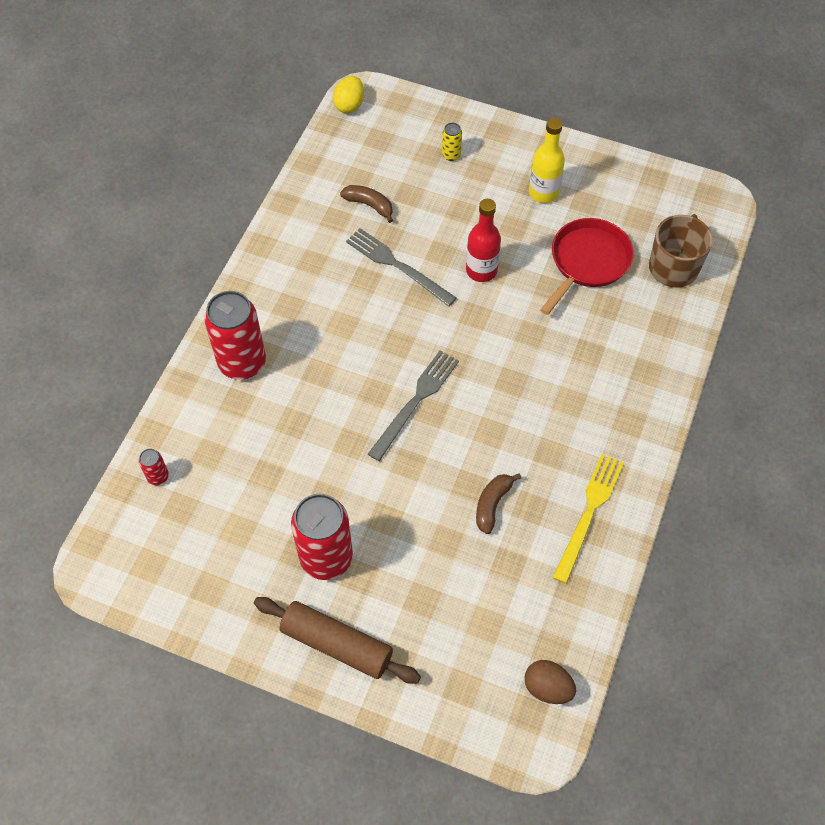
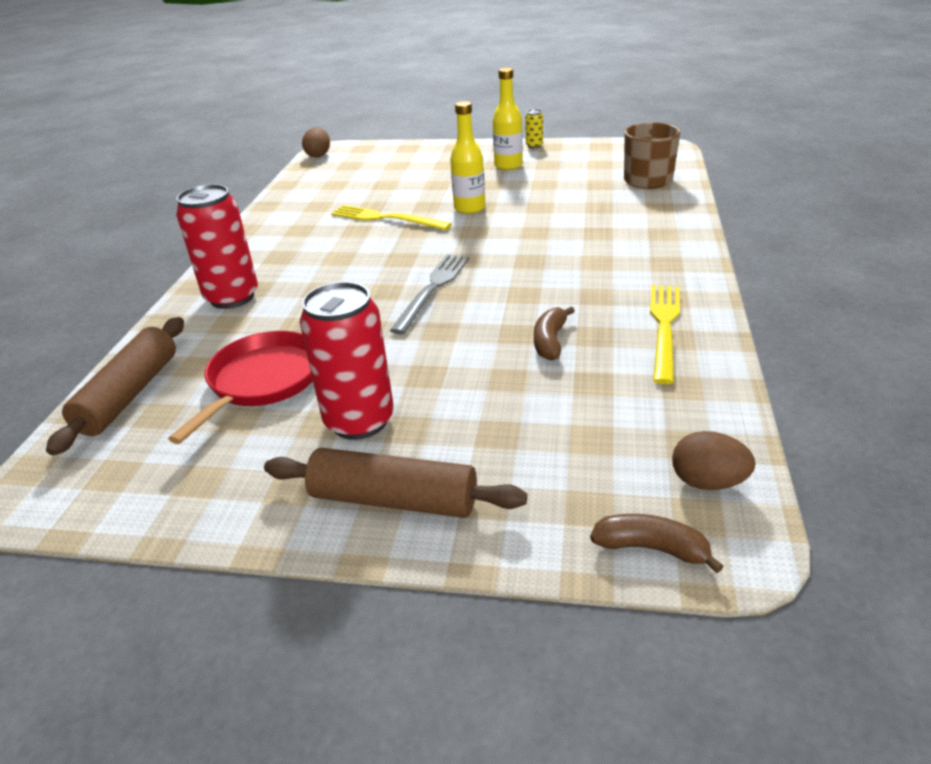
camera: 10 degrees left, 25 degrees down
(158, 477) = (129, 394): red can -> brown rolling pin
(349, 105) = (318, 155): yellow egg -> brown egg
(369, 205) = (349, 194): brown banana -> brown banana (651, 548)
(397, 265) = (386, 218): grey fork -> yellow fork
(451, 155) = (417, 162): yellow can -> yellow can (534, 146)
(481, 270) = (469, 208): red bottle -> yellow bottle
(588, 261) = (567, 189): red pan -> red pan (262, 381)

